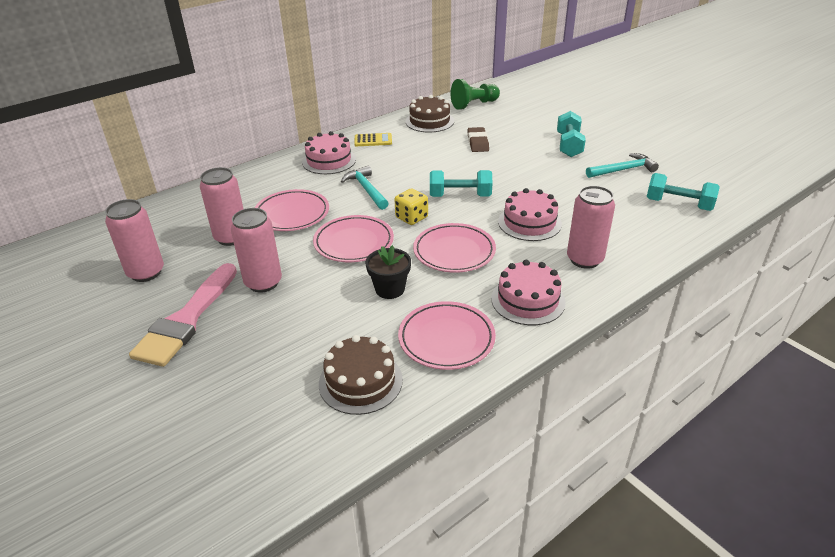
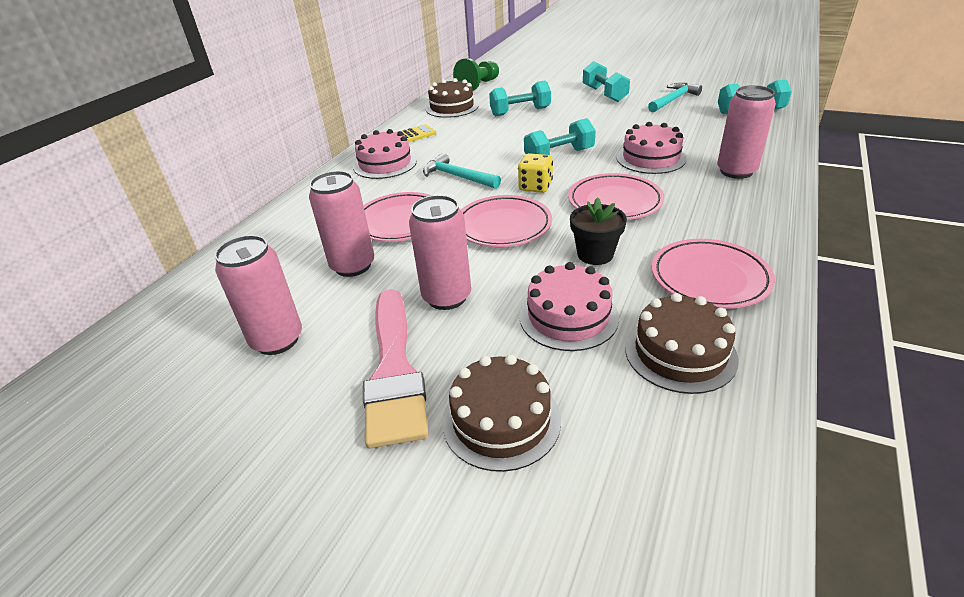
camera: 25 degrees left, 0 degrees up
(212, 375) = (501, 420): none -> brown cake
(477, 142) = (520, 112): brown eraser -> turquoise dumbbell
(528, 300) = (735, 218): pink cake -> pink cake (568, 316)

